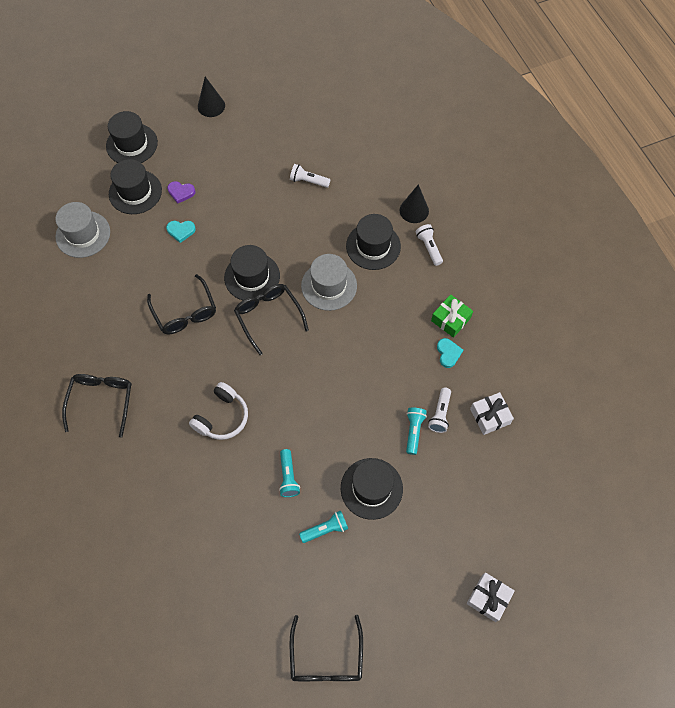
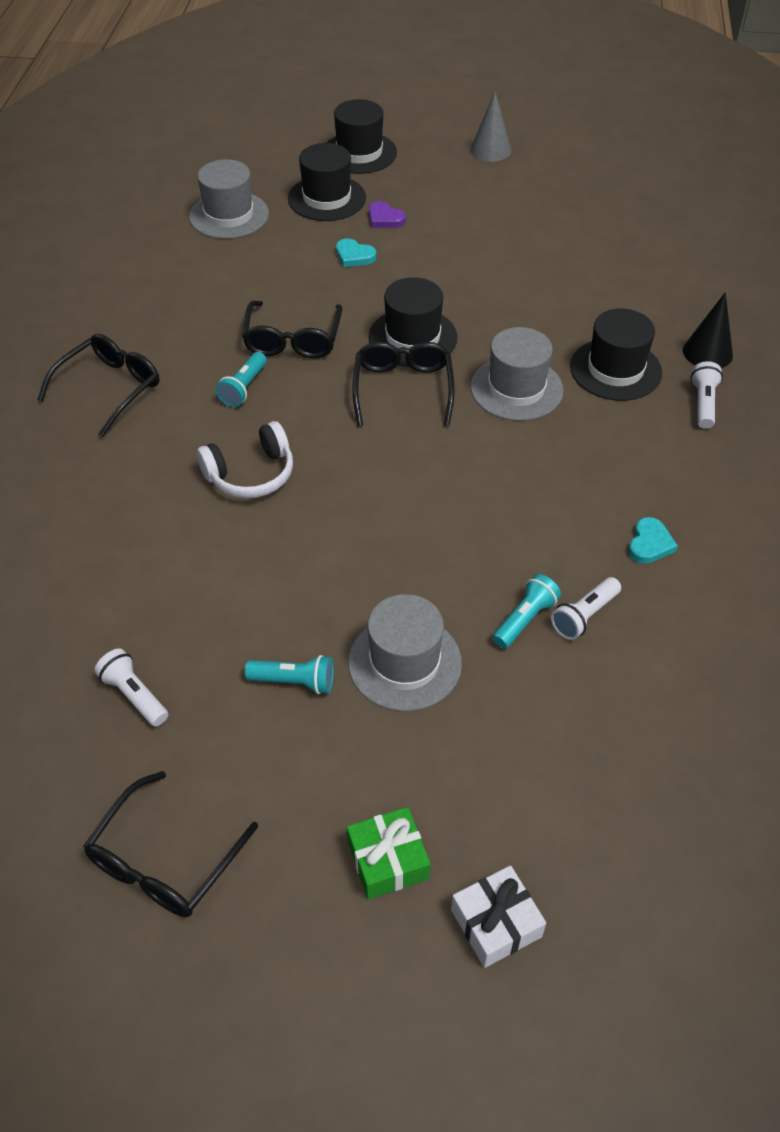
camera: 30 degrees right, 15 degrees down
(211, 106) = (490, 150): black cone -> grey cone
(288, 477) = (289, 588): turquoise flashlight -> turquoise flashlight (244, 388)
(308, 181) = (569, 266): white flashlight -> white flashlight (134, 695)
(371, 488) = (404, 662): black hat -> grey hat
(450, 319) = (682, 503): green gift -> green gift (388, 860)
(490, 416) = (668, 657): white gift -> none

